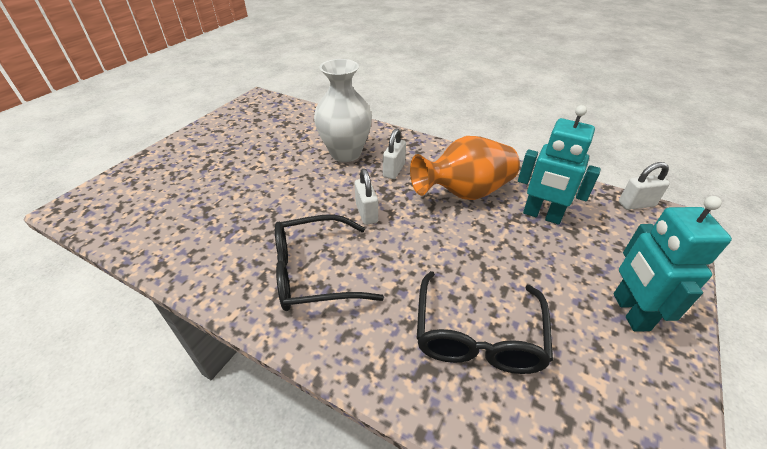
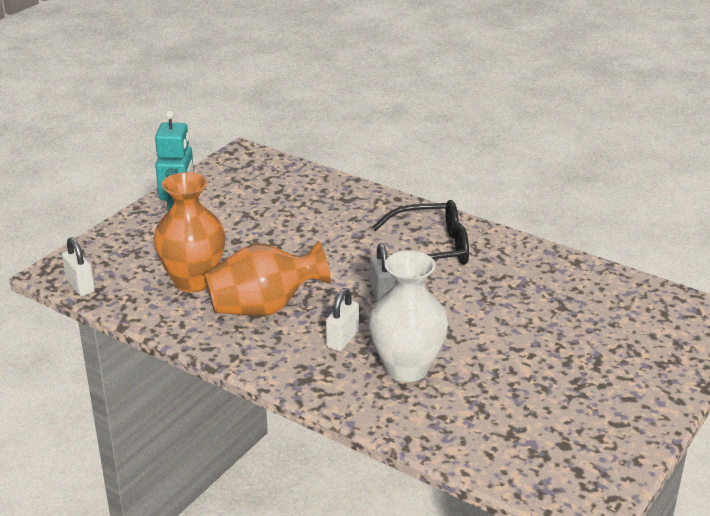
camera: 175 degrees left, 10 degrees down
(478, 335) = (304, 211): black glasses -> none
(542, 215) = (193, 281): turquoise robot -> orange vase
(636, 204) = (80, 286): white padlock -> white padlock turned 60 degrees clockwise

